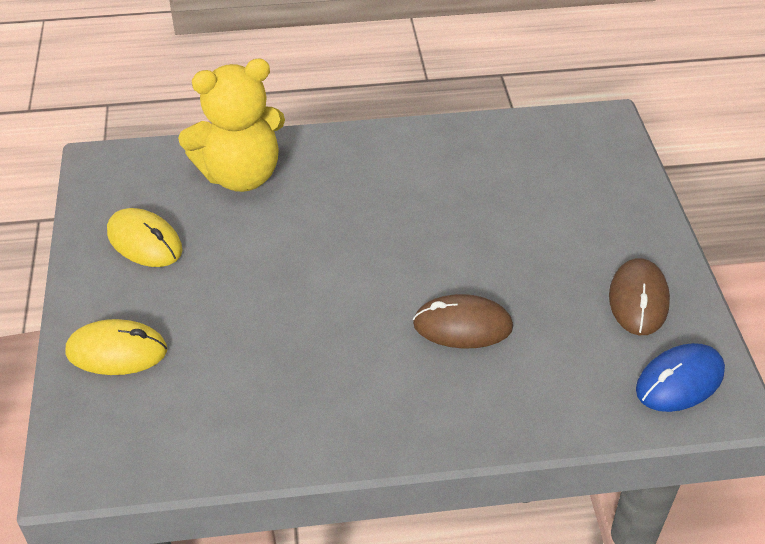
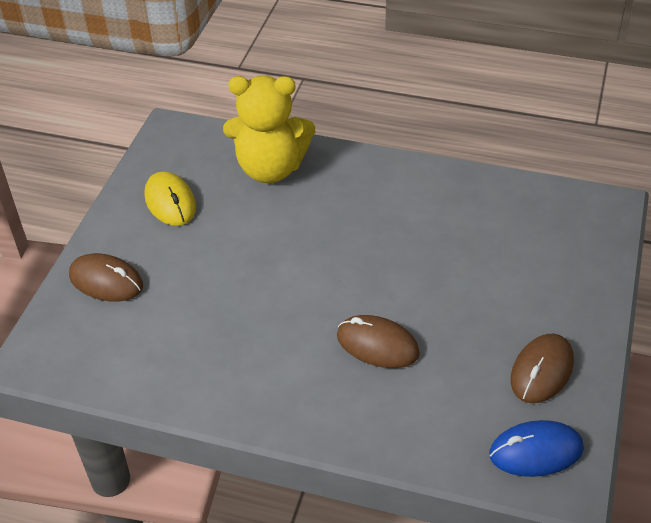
camera: 25 degrees right, 0 degrees up
(117, 351) = (106, 281): yellow mouse -> brown mouse

